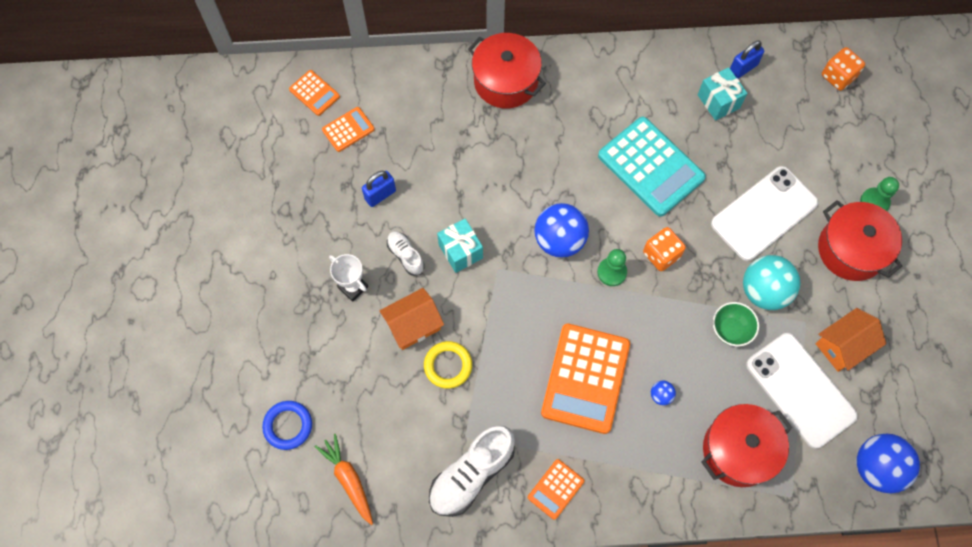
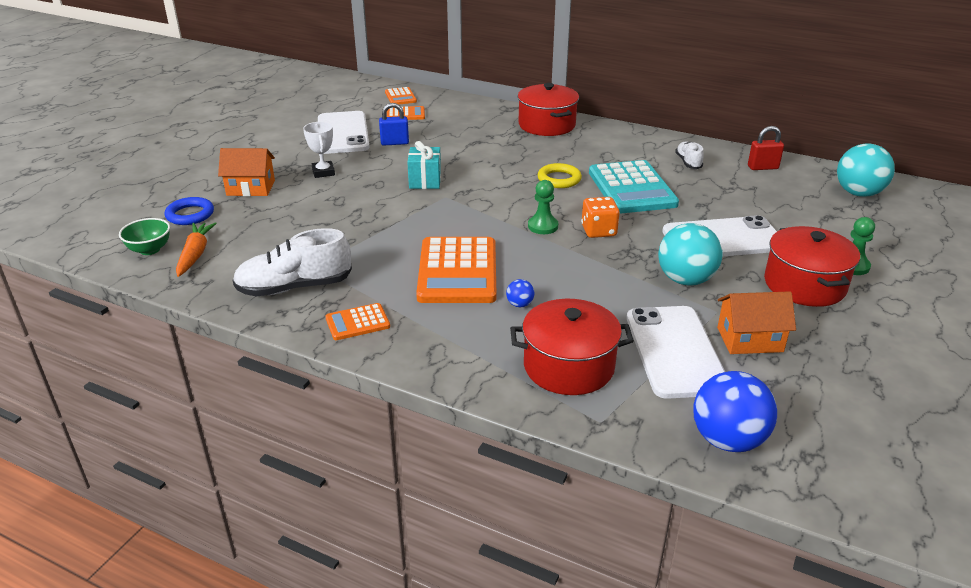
camera: 30 degrees right, 35 degrees down
(313, 202) = (343, 133): none -> white phone
(405, 255) = (380, 171): white shoe -> white shoe (688, 162)
(413, 325) = (345, 201): orange house -> orange house (251, 188)
(448, 366) = (348, 227): yellow ring -> yellow ring (559, 179)
(559, 240) = (513, 199): blue ball -> none
(585, 378) = (457, 271): orange calculator -> orange calculator turned 45 degrees counterclockwise
(718, 101) = (725, 176): turquoise gift -> none
(730, 330) = (629, 290): green bowl -> green bowl (150, 250)
(743, 68) = (762, 167): blue padlock -> red padlock
(838, 76) = (858, 193): orange dice -> turquoise ball

